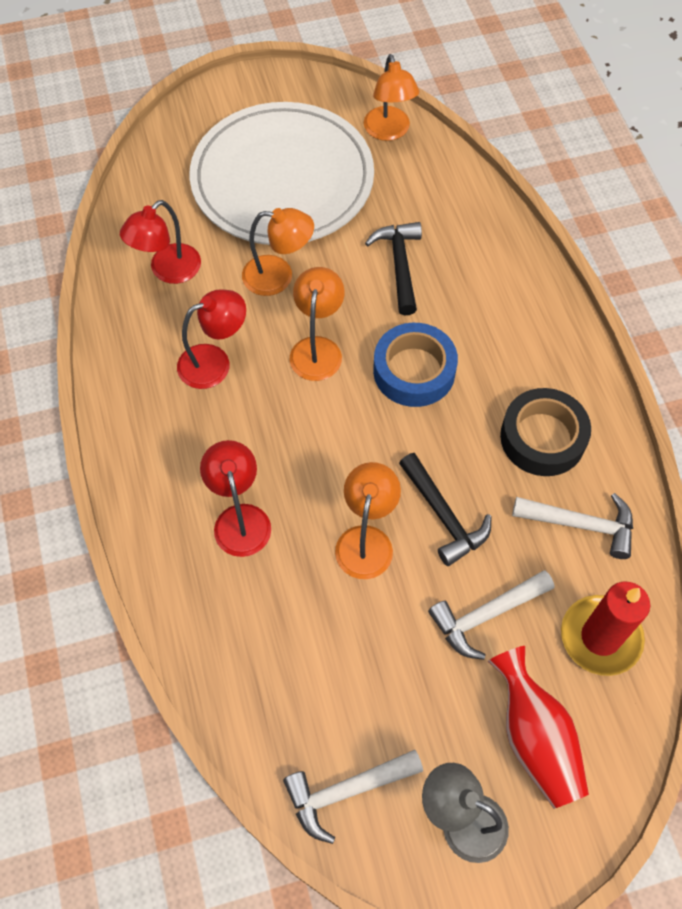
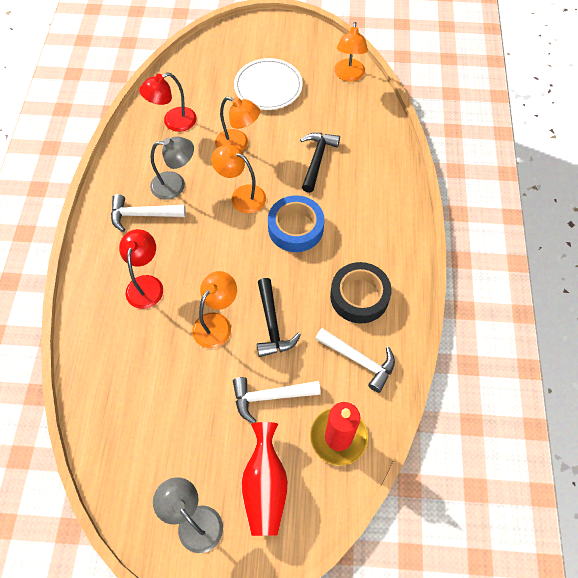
camera: 20 degrees right, 0 degrees up
(214, 362) = (175, 185): red lamp -> grey lamp
(282, 179) = (268, 87): white plate -> white plate, size x0.57
(317, 348) = (241, 196): orange lamp -> orange lamp turned 90 degrees counterclockwise
(346, 791) = (131, 474): white hammer -> white hammer (142, 215)

